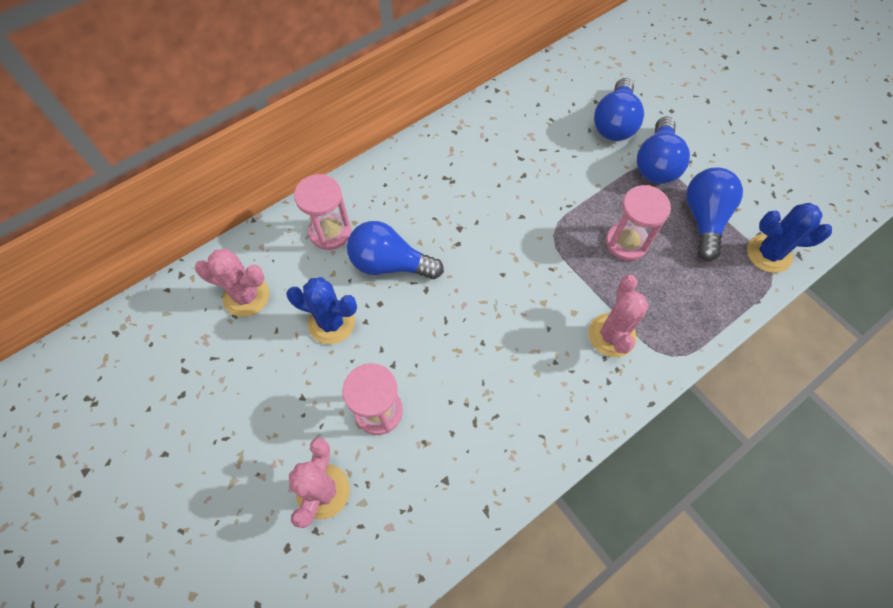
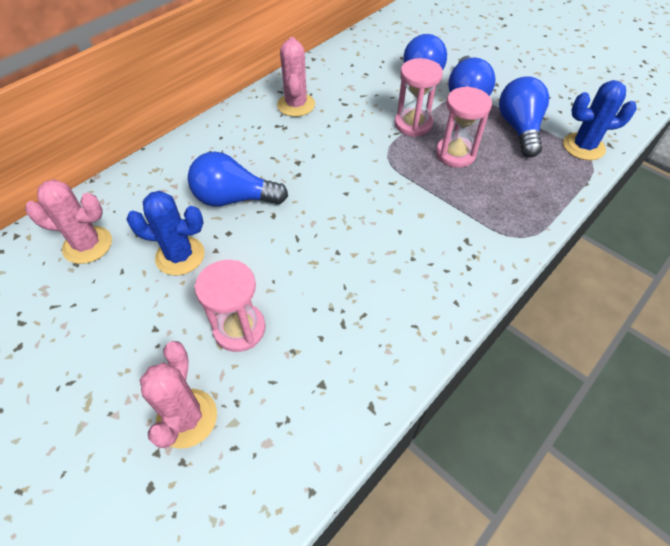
camera: 10 degrees left, 10 degrees down
(330, 232) = (171, 180): pink hourglass -> pink hourglass (413, 124)
(611, 335) = (461, 228): pink cactus -> pink cactus (296, 105)

